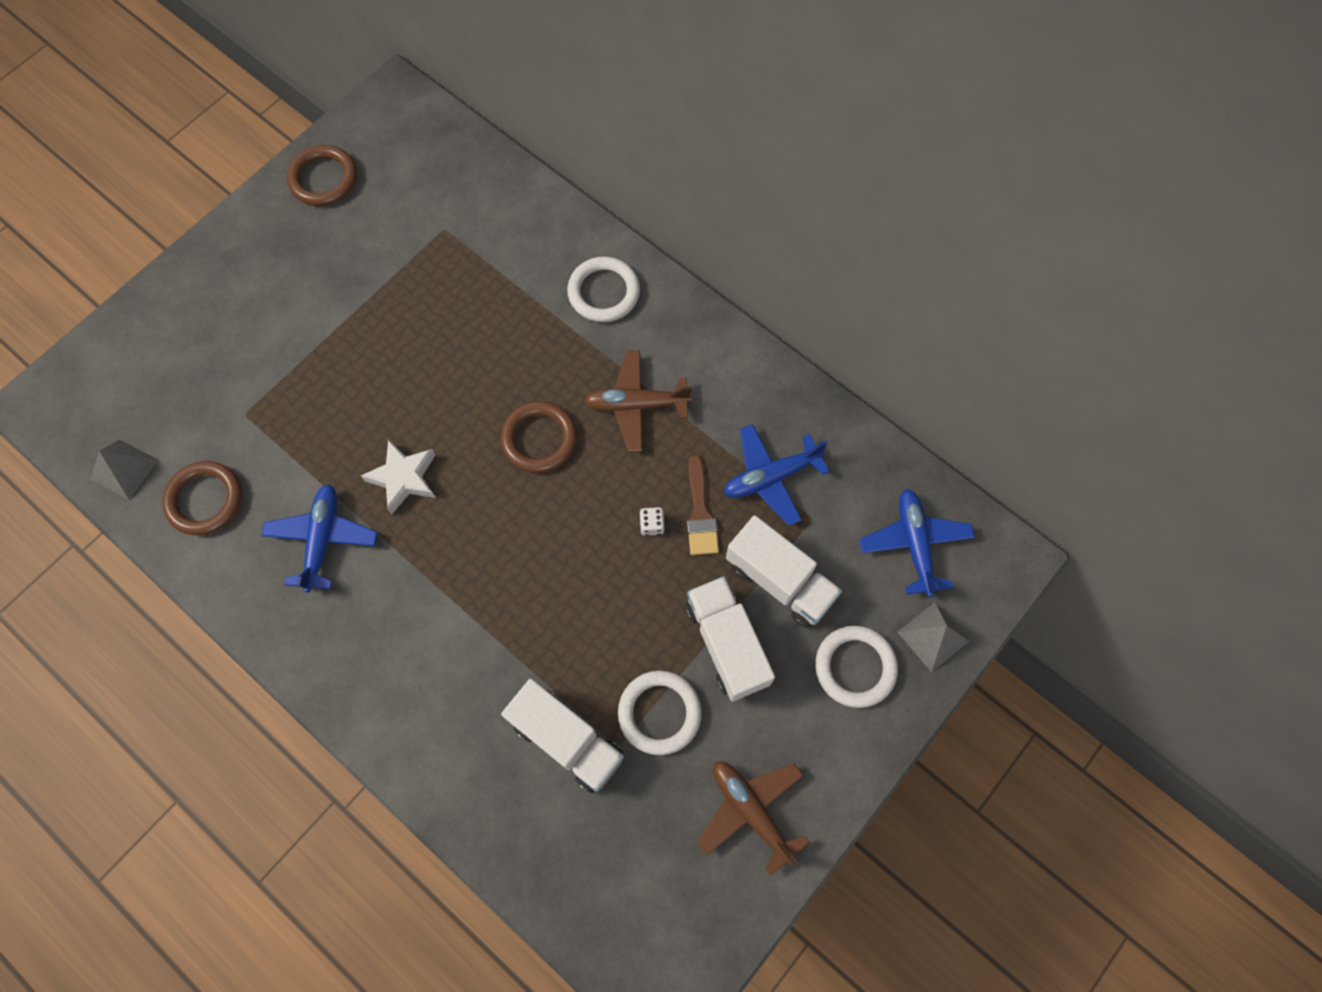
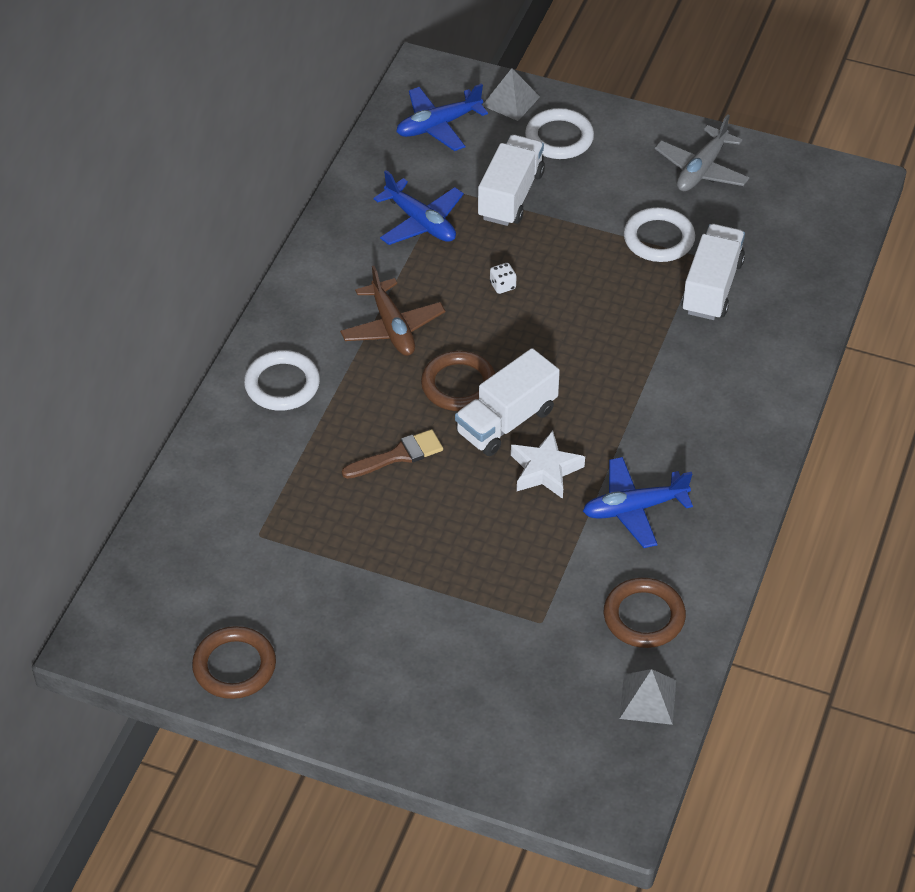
camera: 110 degrees left, 20 degrees down
(700, 513) = (476, 258): brown brush -> brown brush (398, 455)
(726, 644) = (581, 214): white truck -> white truck (506, 421)
(751, 811) = (701, 169): brown plane -> grey plane

